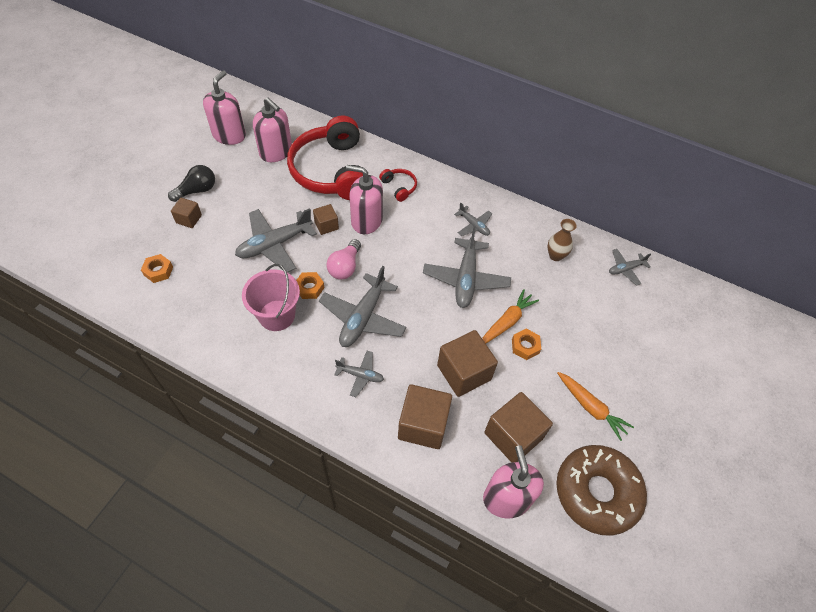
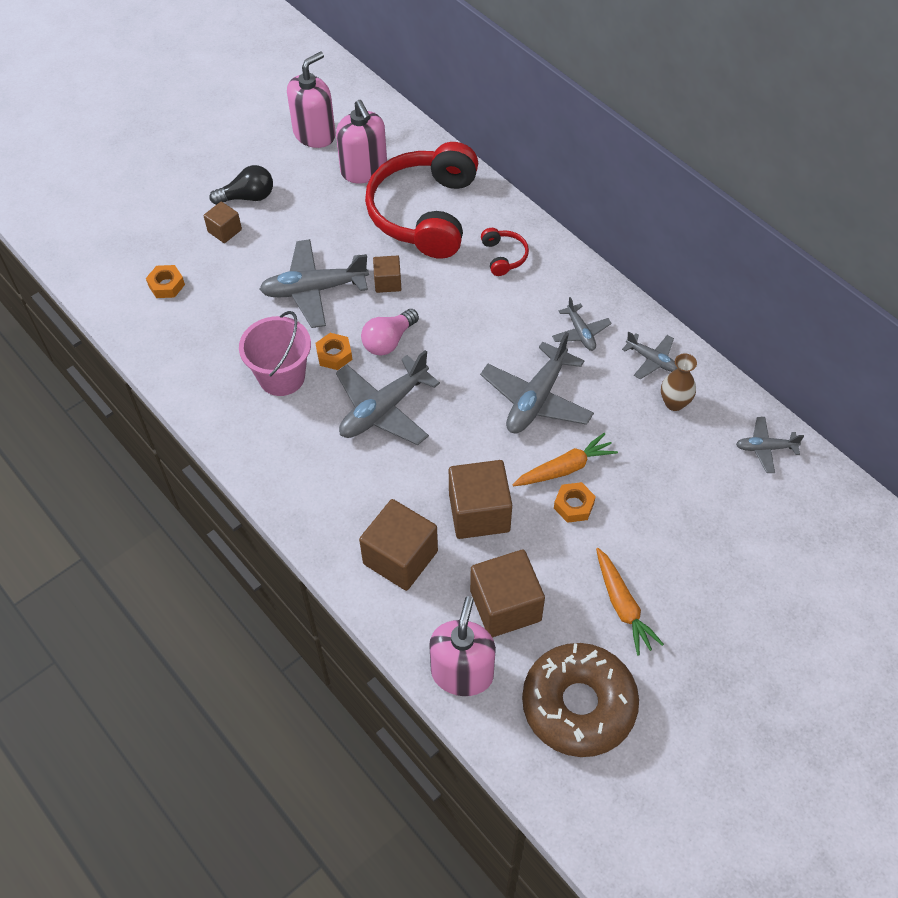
camera: 25 degrees right, 0 degrees up
(360, 375) = (350, 477): grey plane -> grey plane (651, 360)
(366, 221) = (441, 289): pink soap dispenser -> none

